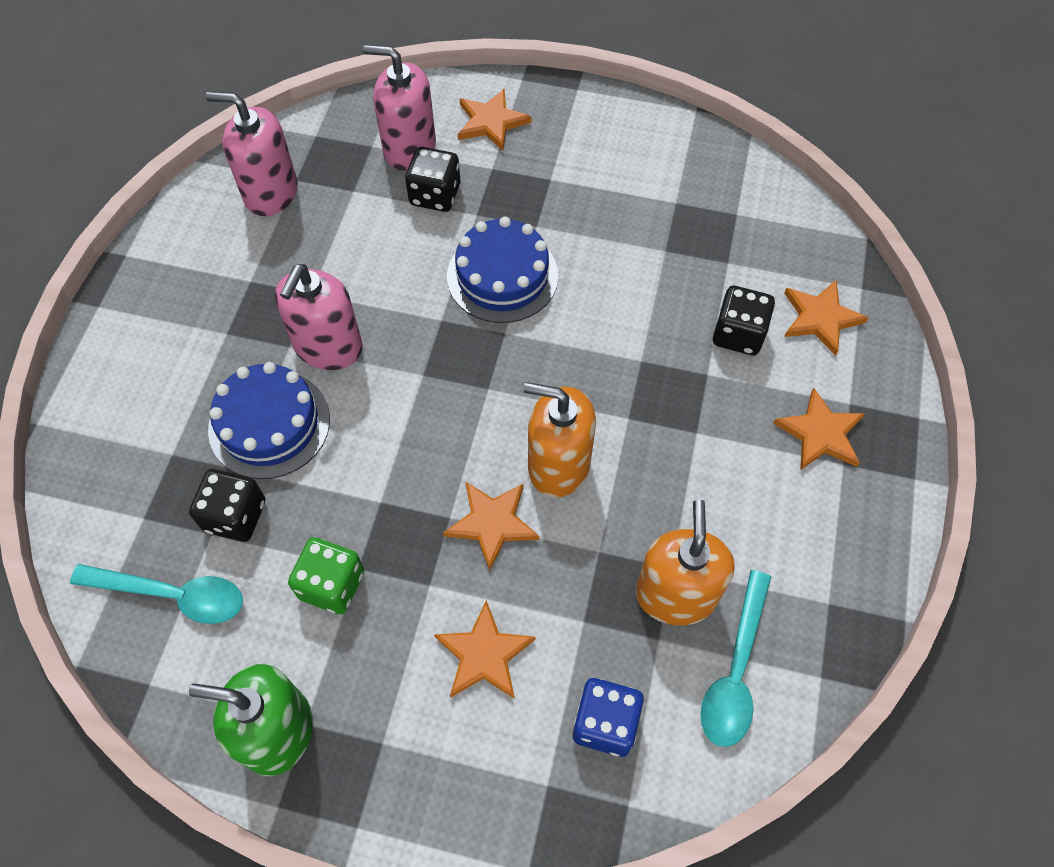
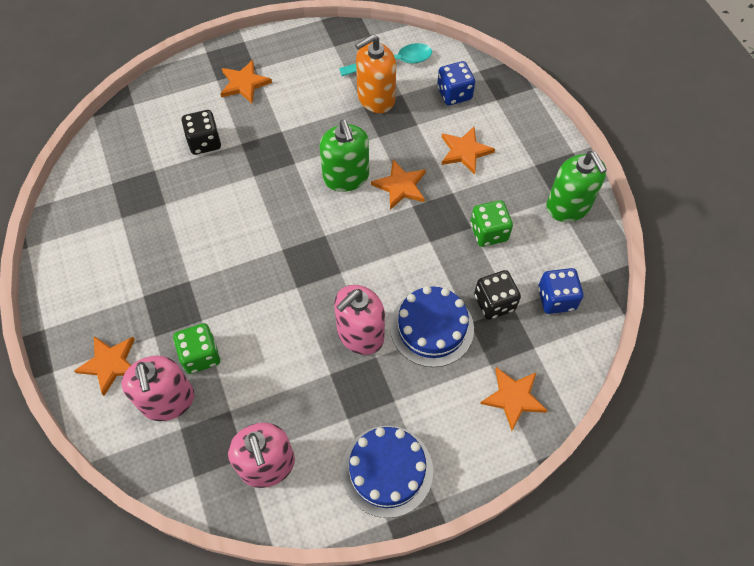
camera: 125 degrees left, 0 degrees up
(172, 595) = (556, 299): turquoise spoon -> blue dice
(328, 347) = (360, 334): pink soap dispenser -> pink soap dispenser turned 150 degrees clockwise
(435, 195) = (201, 355): black dice -> green dice
(502, 276) = (242, 275): blue cake -> blue cake (387, 470)
(558, 465) = (346, 177): orange soap dispenser -> green soap dispenser
(820, 318) = (168, 112): orange star -> orange star (513, 398)

